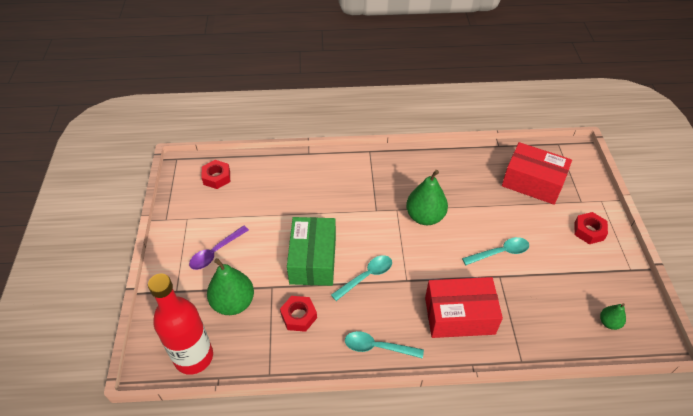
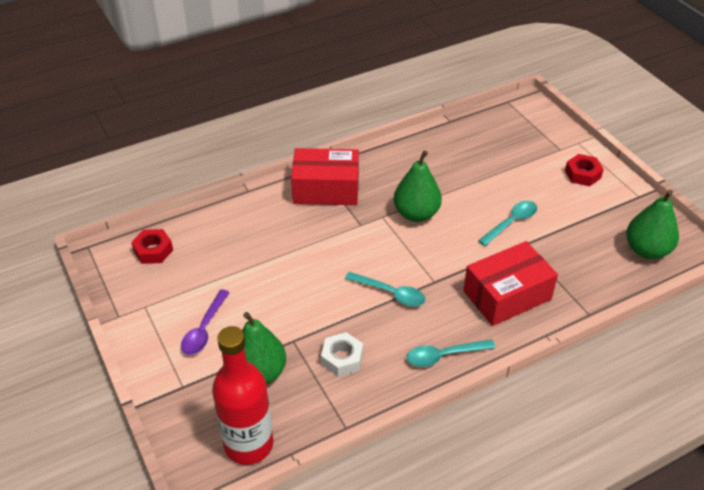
camera: 25 degrees left, 5 degrees down
(299, 316) = (342, 358): red nut -> white nut
(313, 260) = (322, 297): green box -> none
(366, 276) = (390, 293): turquoise spoon -> turquoise spoon turned 90 degrees clockwise
(532, 182) = (504, 146): red box -> red box (326, 189)
(609, 322) = (646, 250): green pear -> green pear, size x1.95

